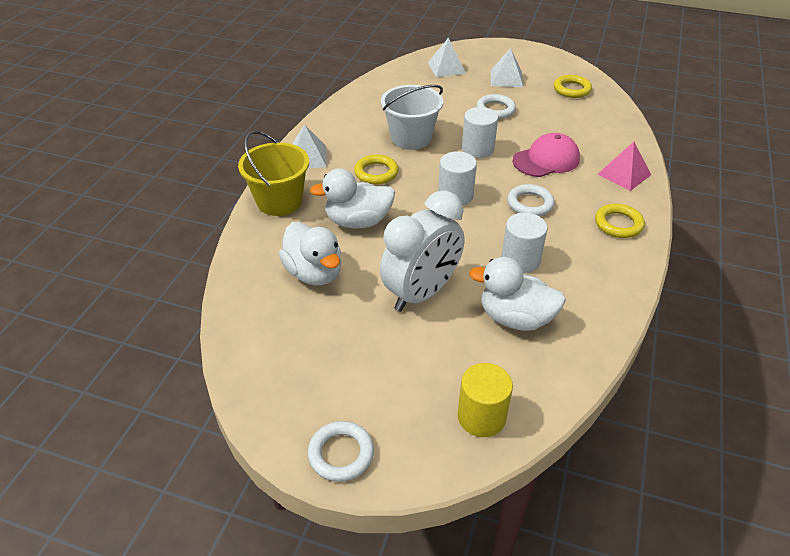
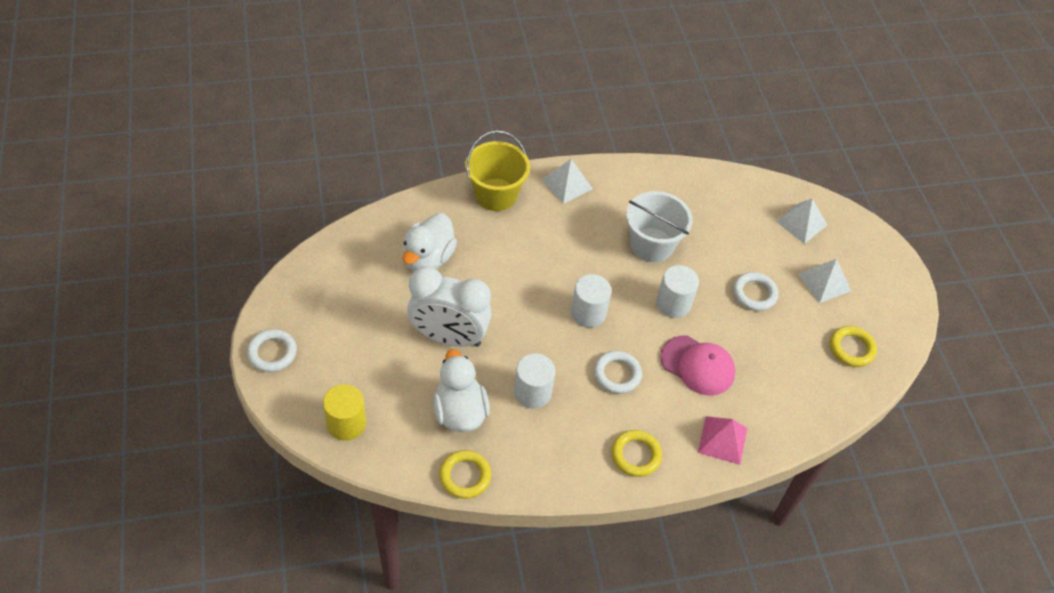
camera: 55 degrees right, 10 degrees up
(358, 221) = (506, 258): white duck -> none
(376, 173) = (580, 242): yellow ring -> yellow ring (465, 476)

